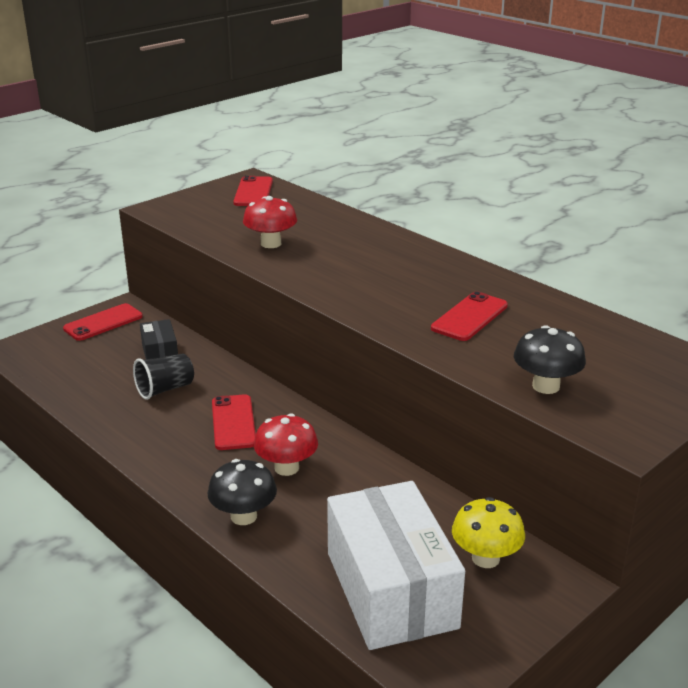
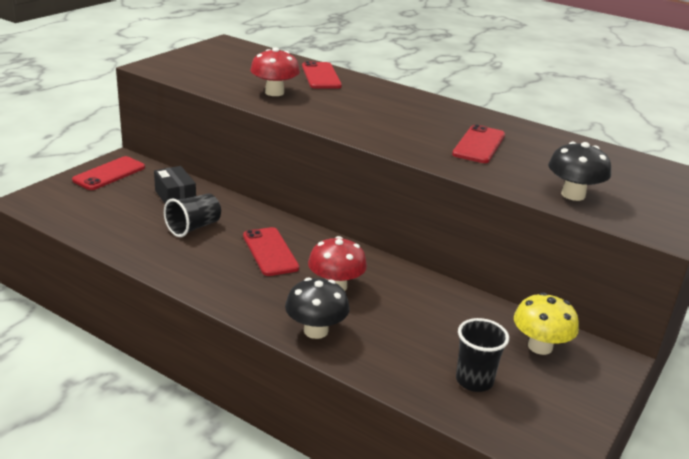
camera: 15 degrees left, 0 degrees up
(253, 192) = (235, 53): red phone -> red phone (321, 76)
(390, 589) = (474, 381): white box -> black cup

